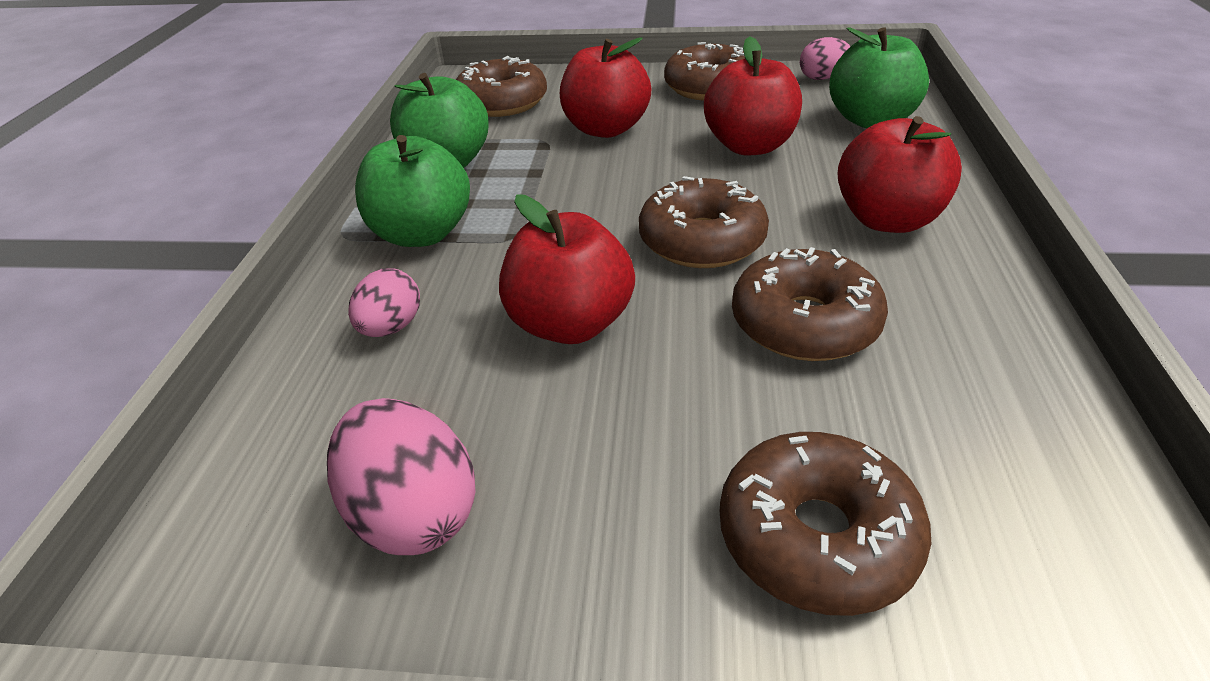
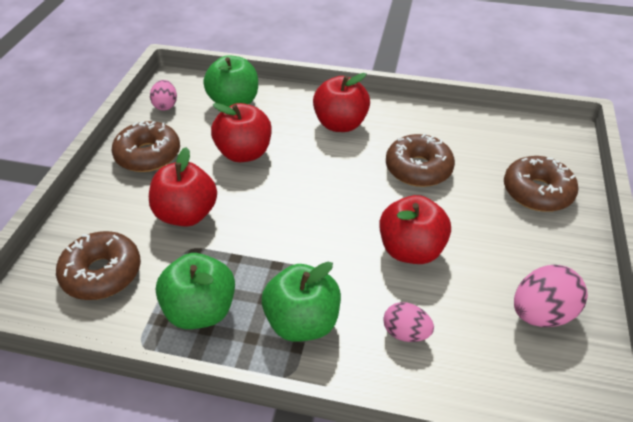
camera: 85 degrees left, 5 degrees up
(702, 241) = (343, 190): brown donut -> none

